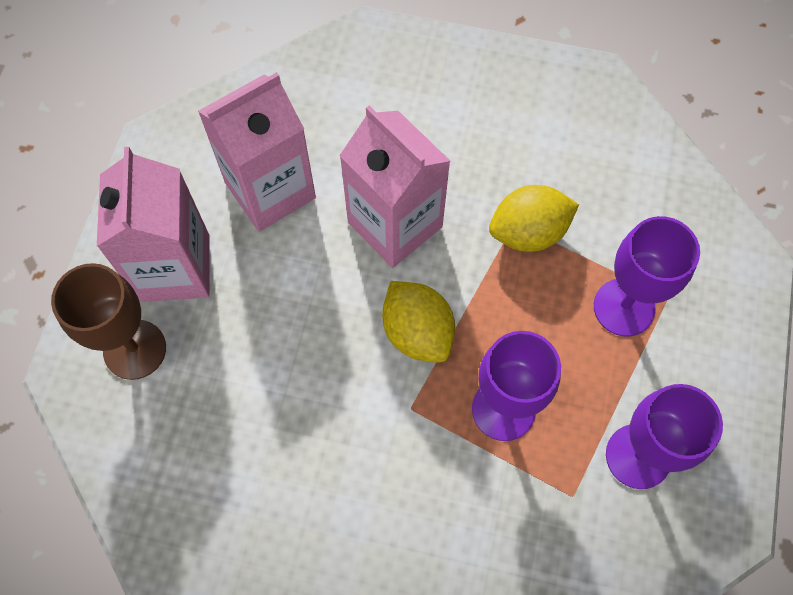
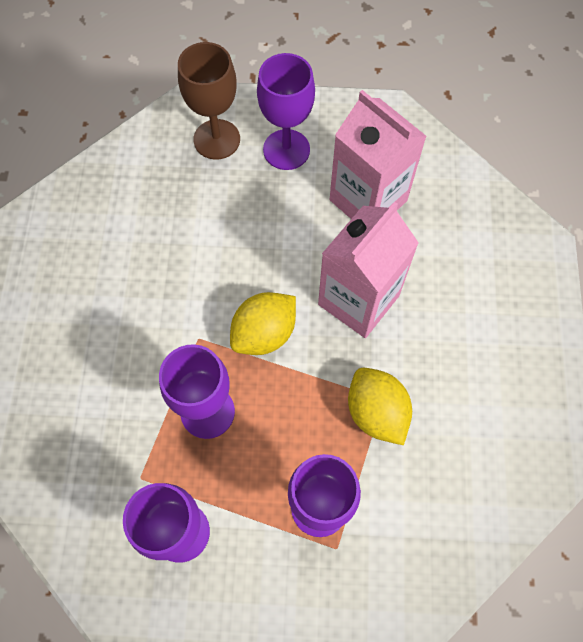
camera: 80 degrees right, 0 degrees up
(175, 268) = (286, 150): pink carton -> purple goblet

